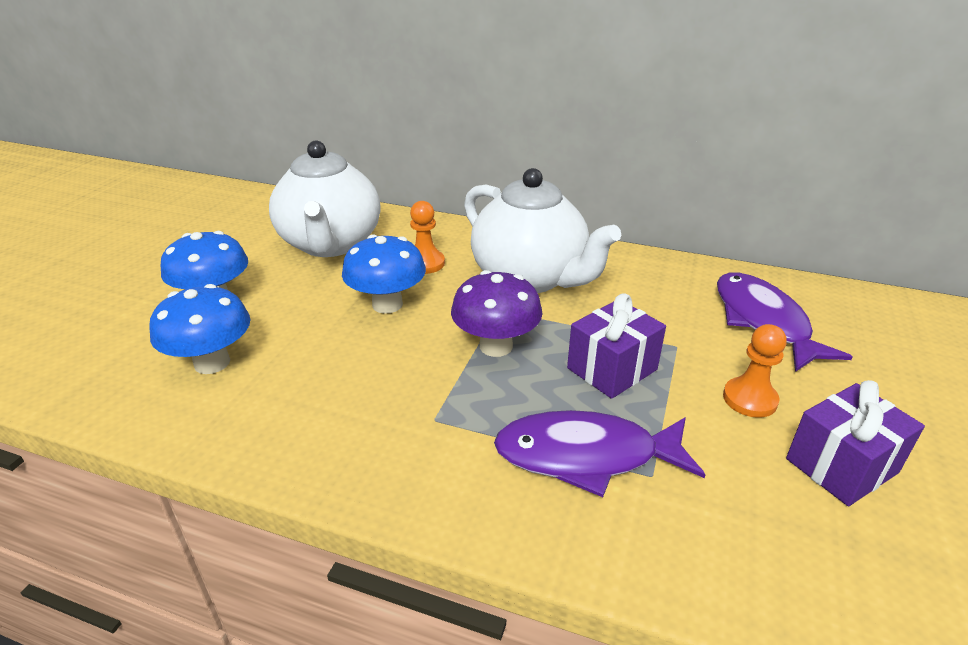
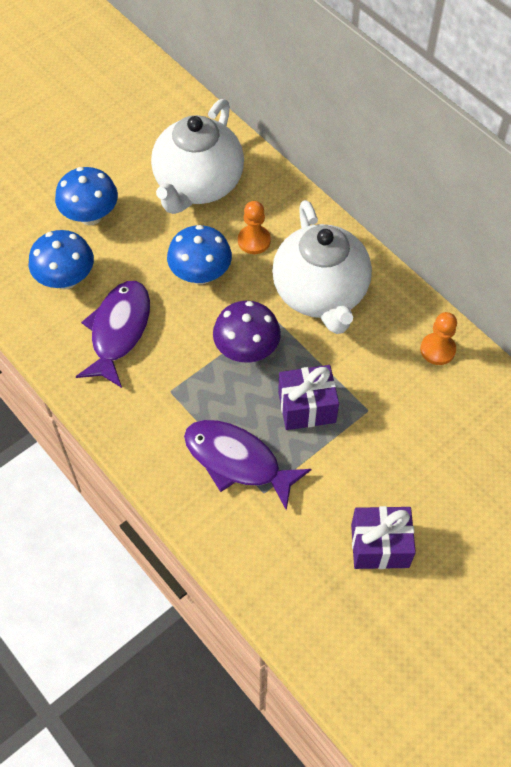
camera: 30 degrees right, 25 degrees up
(749, 399) = (373, 475): orange pawn -> orange pawn (437, 350)
(763, 321) = (453, 420): purple fish -> purple fish (118, 331)

